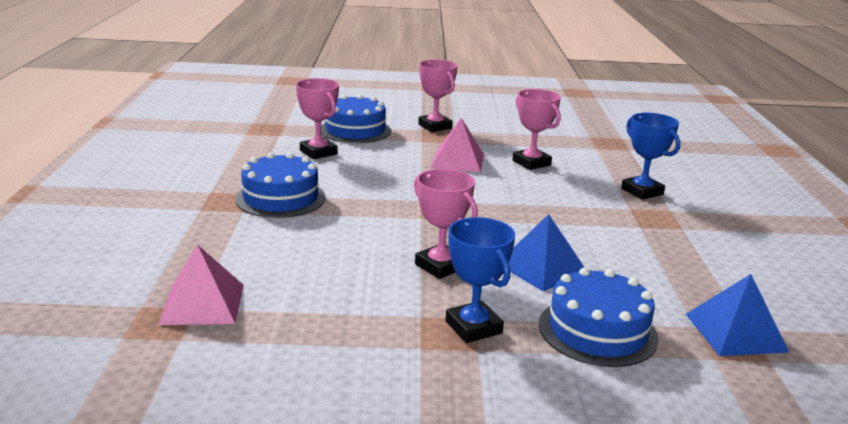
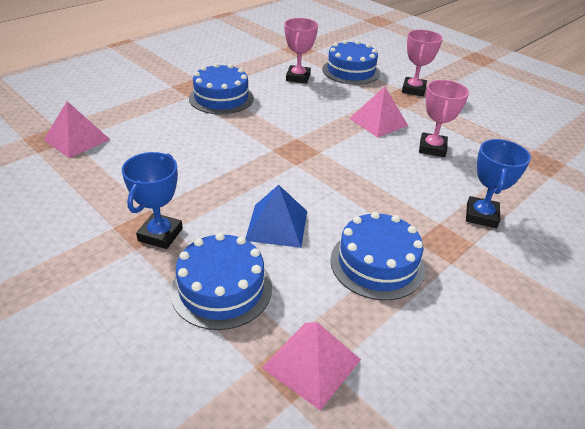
camera: 45 degrees right, 15 degrees up
(440, 266) = (220, 186): pink trophy -> none
(648, 253) = (377, 263): none -> blue cake
(735, 332) = (312, 363): blue pyramid -> pink pyramid

